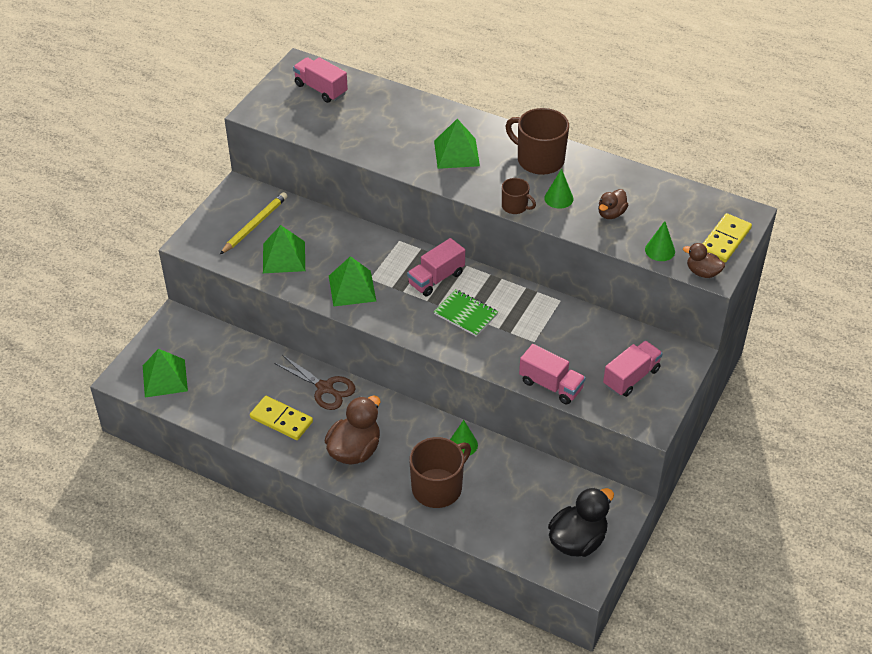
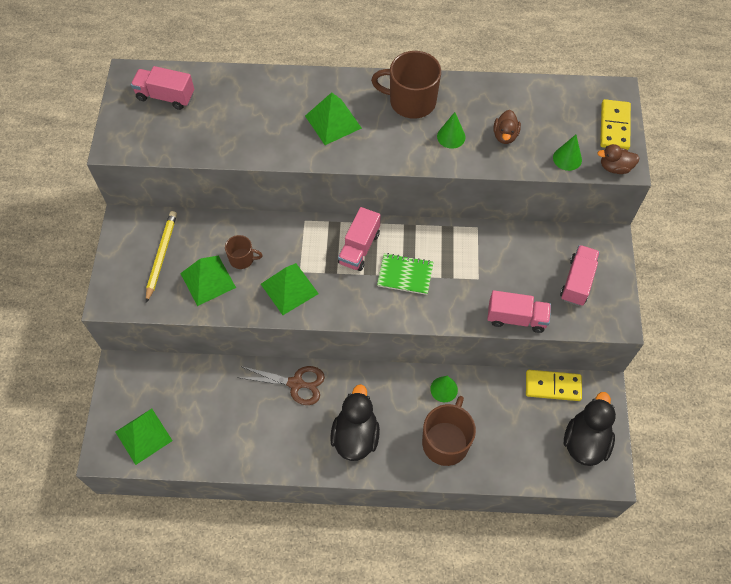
camera: 25 degrees left, 15 degrees up
(281, 420) = (274, 433): yellow domino -> yellow domino (553, 386)
(354, 450) = (355, 436): brown duck -> black duck
(515, 206) = (417, 160): brown mug -> brown mug (242, 259)

